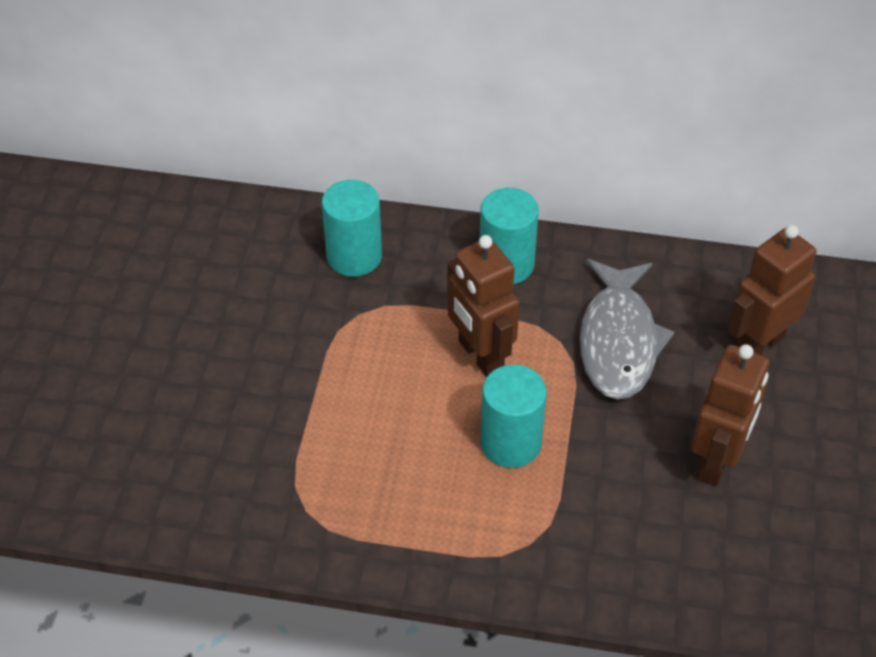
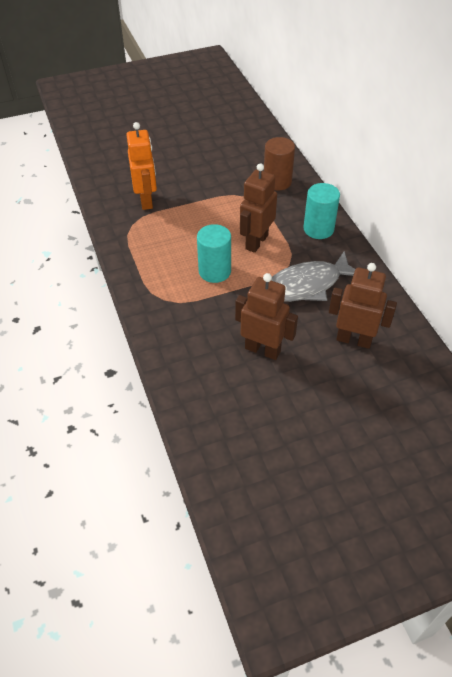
camera: 60 degrees right, 0 degrees up
(256, 459) = (146, 200): none -> orange robot
(354, 256) = (277, 181): turquoise cylinder -> brown cylinder
(717, 461) = (263, 349): brown robot -> brown robot turned 150 degrees counterclockwise

